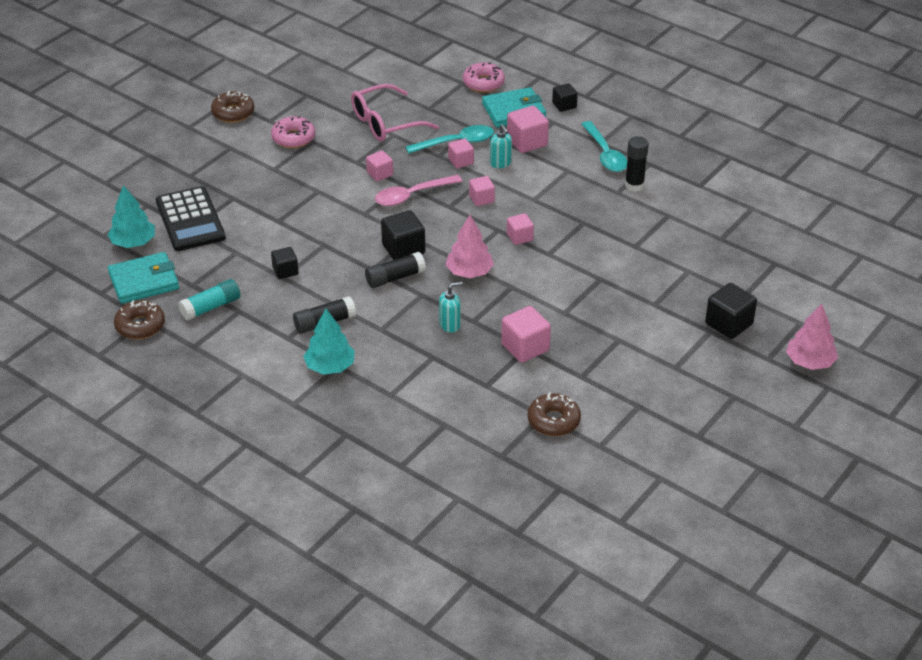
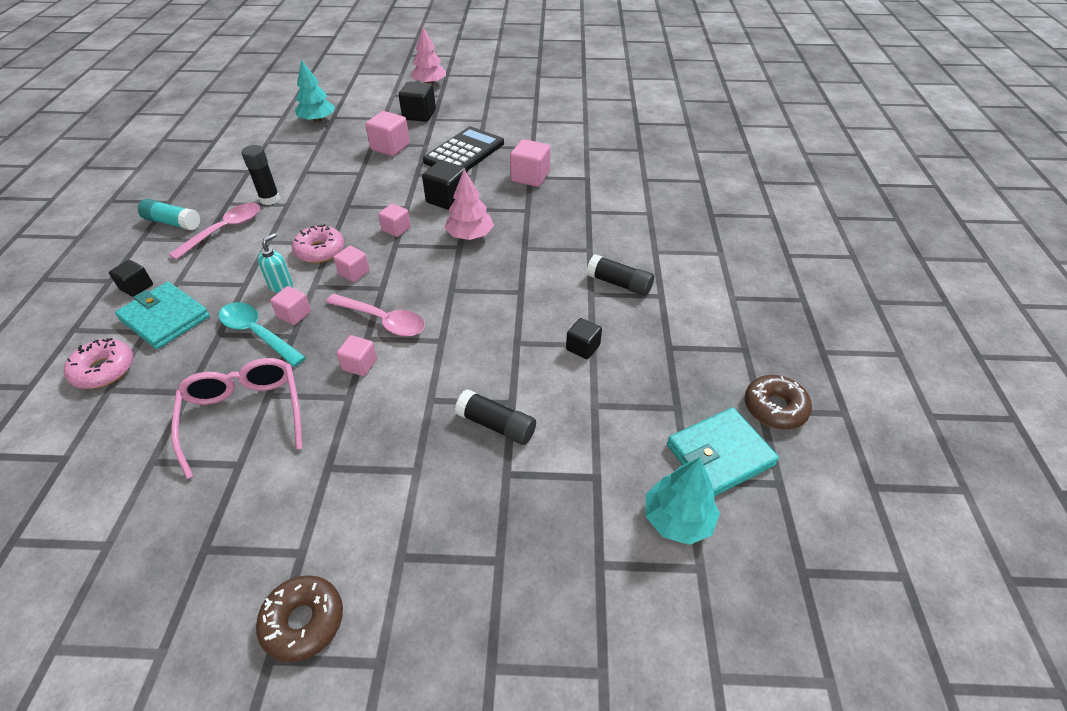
camera: 125 degrees left, 5 degrees up
(144, 281) = (719, 455): turquoise wallet -> turquoise wallet turned 60 degrees counterclockwise
(190, 220) = (584, 488): black calculator -> black calculator (464, 152)
(211, 307) = (688, 370): turquoise glue stick -> turquoise glue stick (173, 223)
(293, 138) = (332, 493): pink donut -> pink donut (320, 250)
(330, 367) = (662, 254): turquoise tree -> turquoise tree (317, 120)
(385, 123) = (244, 415): pink glasses -> pink glasses turned 135 degrees counterclockwise
(395, 278) = (519, 272): black glue stick -> black glue stick (496, 425)
(403, 249) = (474, 286): black cube -> black cube (447, 199)
(450, 325) = (544, 218): turquoise soap dispenser -> none
(527, 142) = (228, 284): pink cube -> pink cube (390, 147)
(553, 421) = (586, 143): brown donut -> none
(605, 154) = (225, 230): turquoise spoon -> pink spoon

